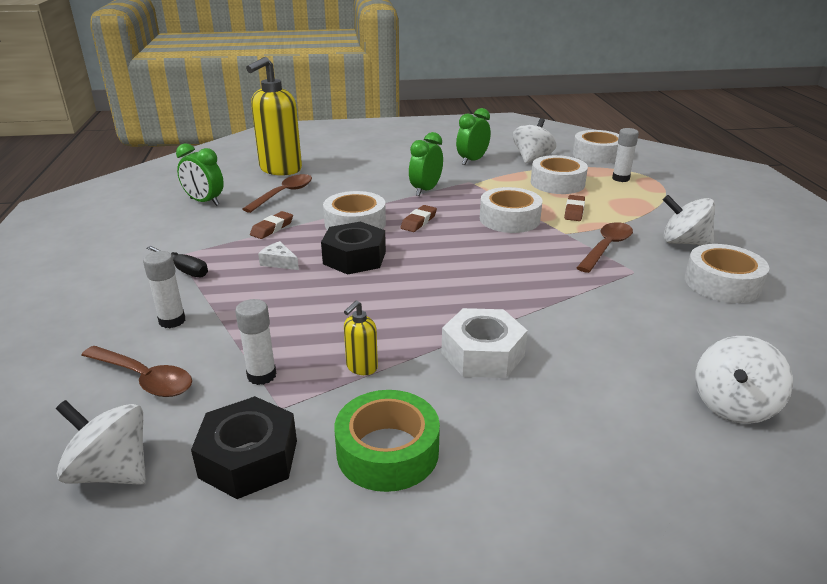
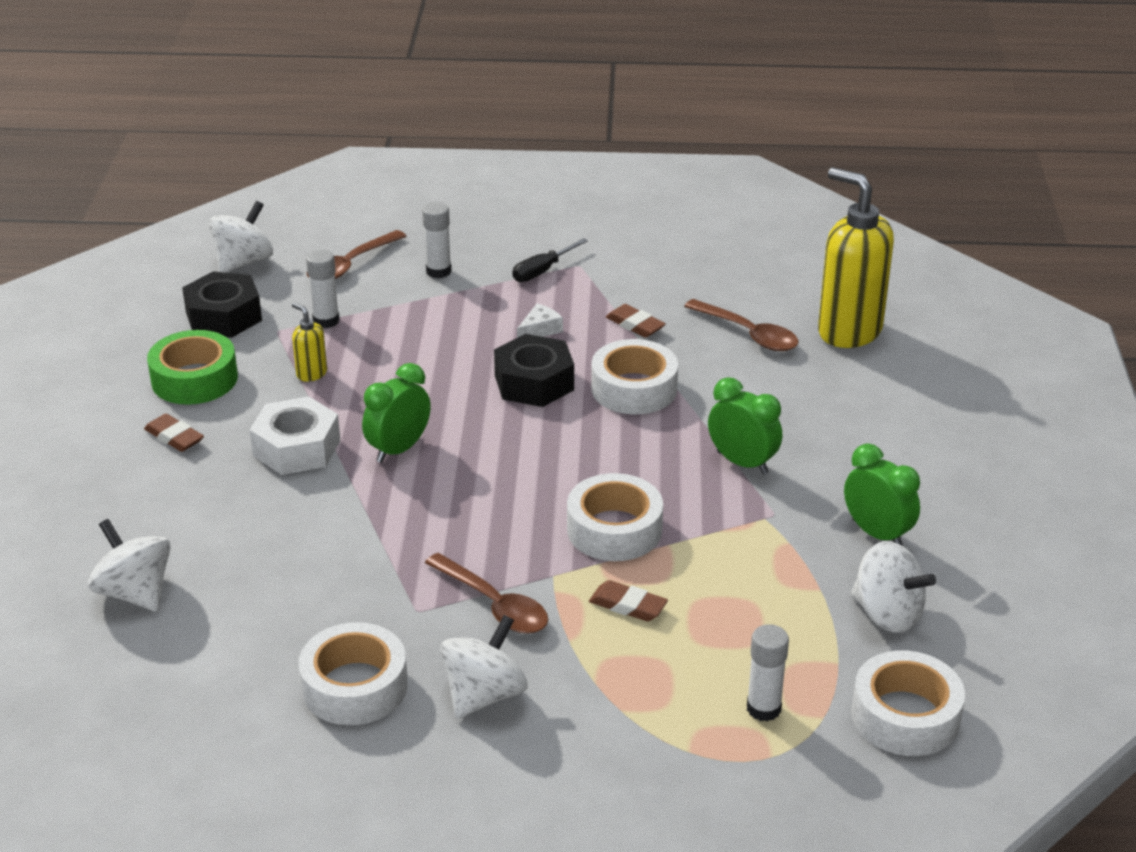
camera: 100 degrees right, 5 degrees up
(204, 202) = (731, 274): green clock -> green clock (398, 449)
(419, 222) = (626, 443): brown eraser -> brown eraser (174, 437)
(557, 183) = (752, 616): white tape -> none

